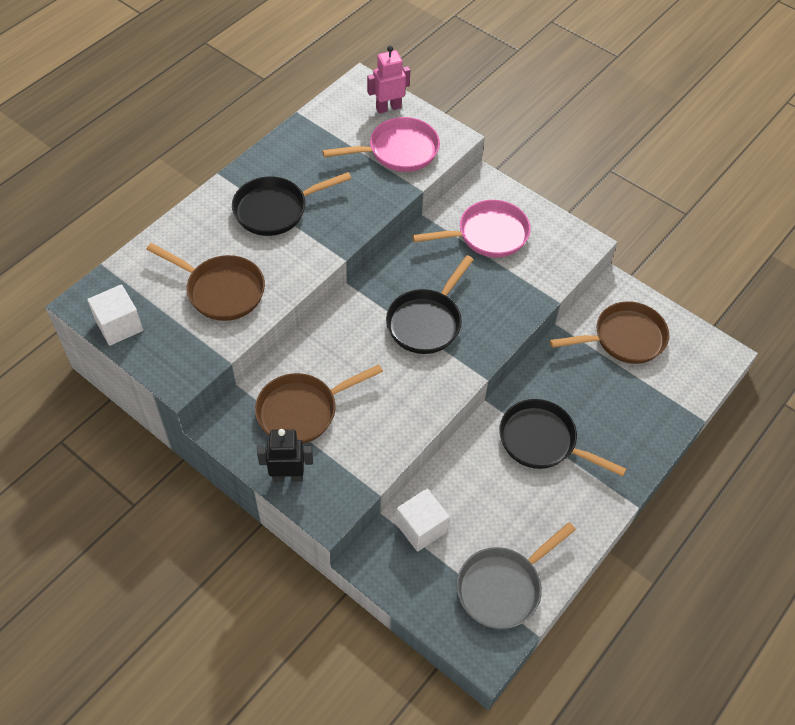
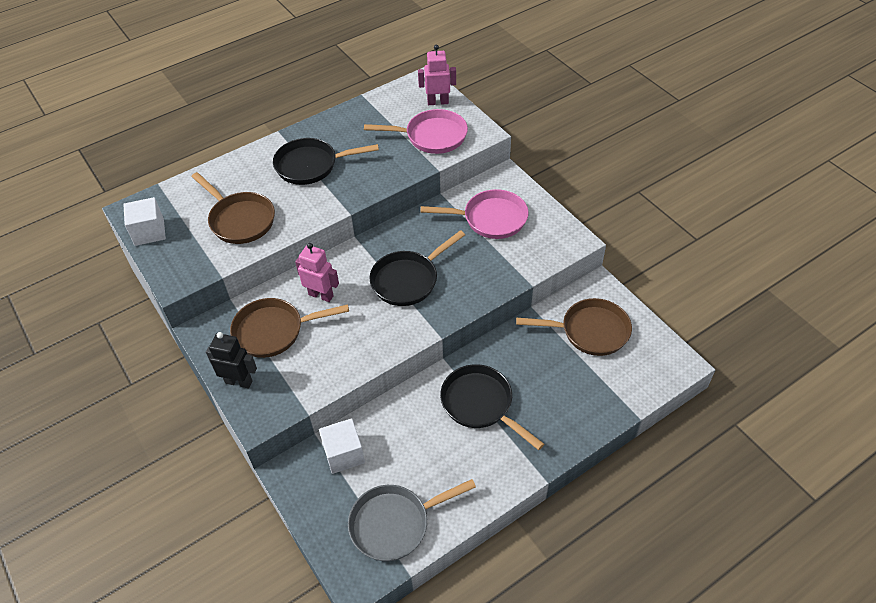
camera: 20 degrees right, 5 degrees down
(338, 358) = (321, 295): none -> pink robot

